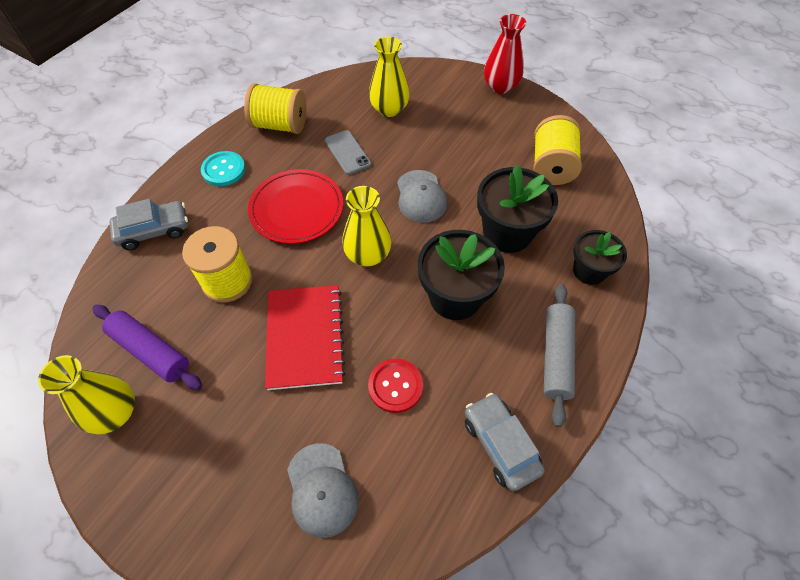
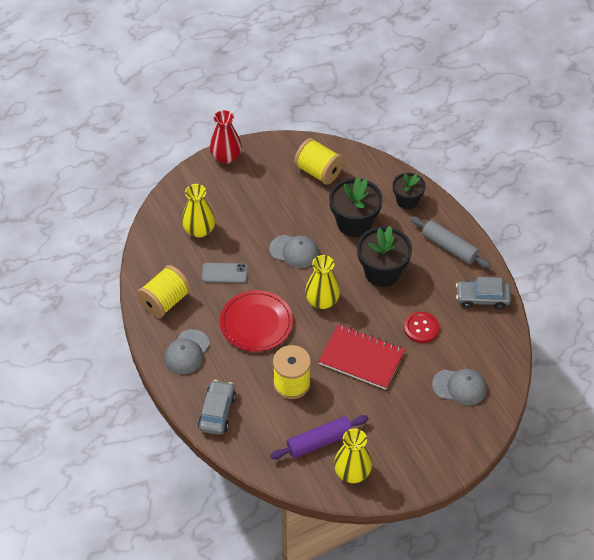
camera: 60 degrees left, 5 degrees down
(223, 170) = (187, 352): turquoise button -> grey cap

